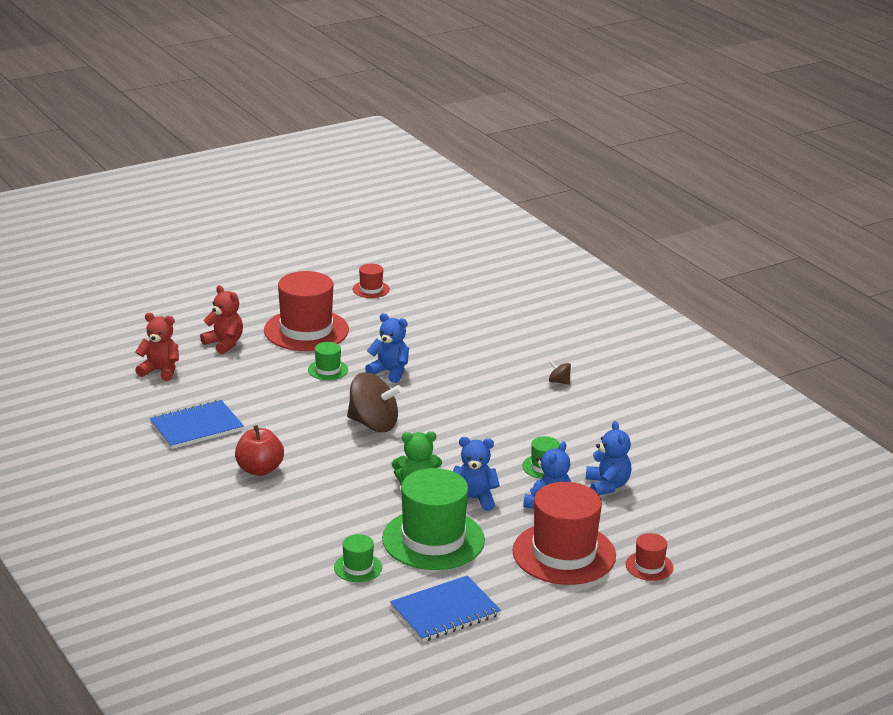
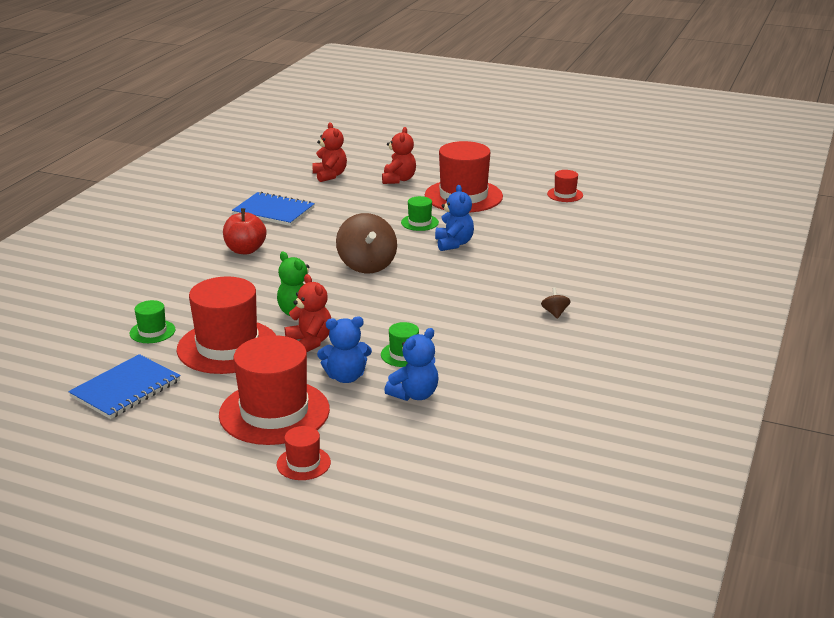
camera: 55 degrees right, 0 degrees up
(433, 539) = (227, 347): green hat -> red hat
(445, 611) = (126, 389): blue notebook -> blue notebook turned 75 degrees counterclockwise
(473, 499) = (310, 342): blue teddy bear -> red teddy bear

